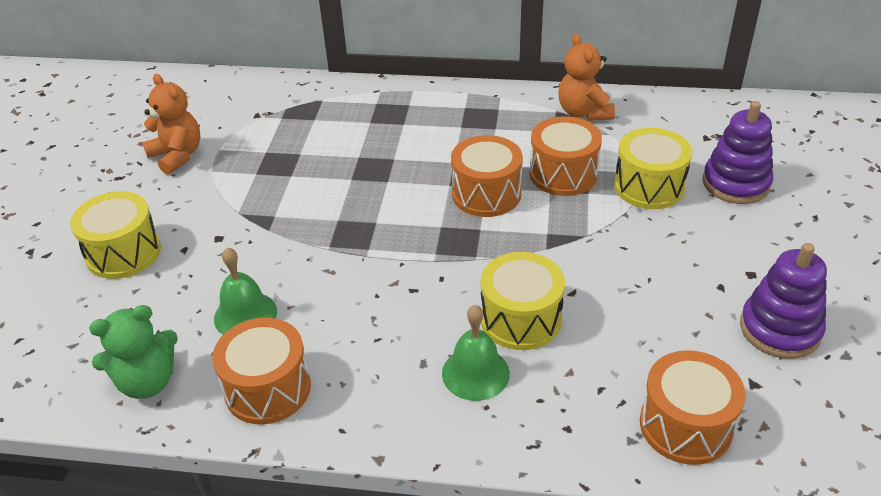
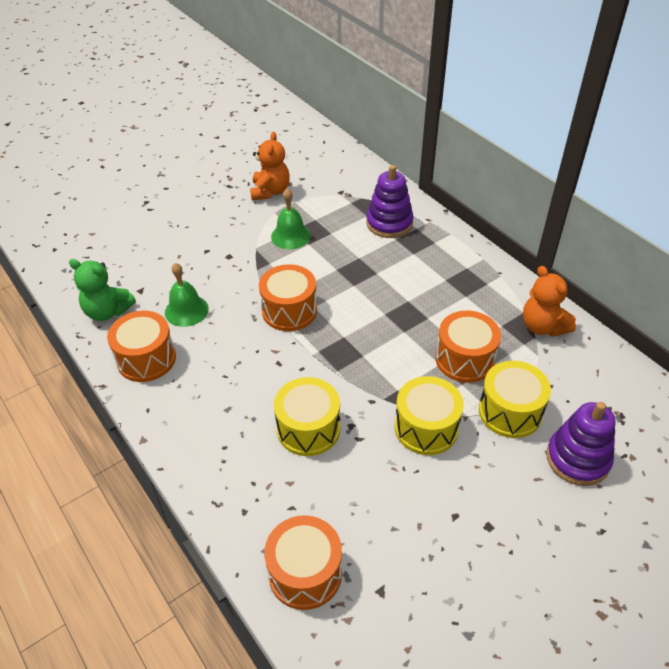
camera: 45 degrees right, 5 degrees up
(123, 253) = (180, 232): yellow drum -> yellow drum (426, 428)
(475, 373) = (243, 438): green bell -> green bell (290, 236)
(486, 194) = (398, 336): orange drum -> orange drum (289, 310)
(583, 112) = (543, 326): orange teddy bear -> orange teddy bear turned 60 degrees counterclockwise
(780, 329) = (450, 577): purple stacking toy -> purple stacking toy (389, 223)

